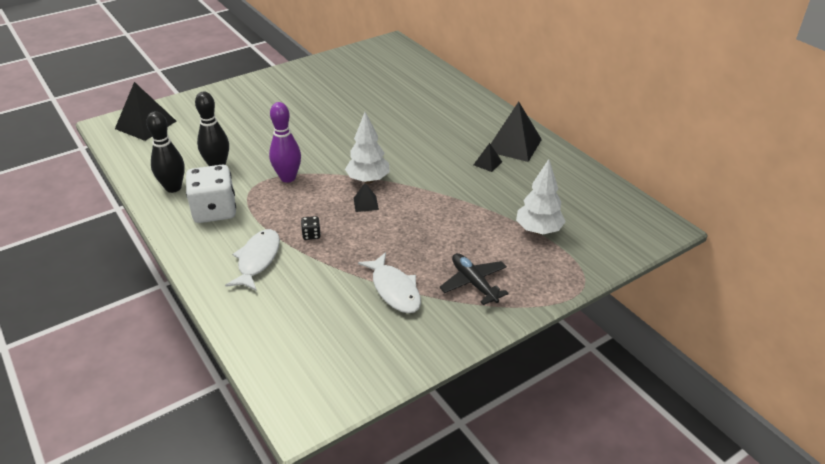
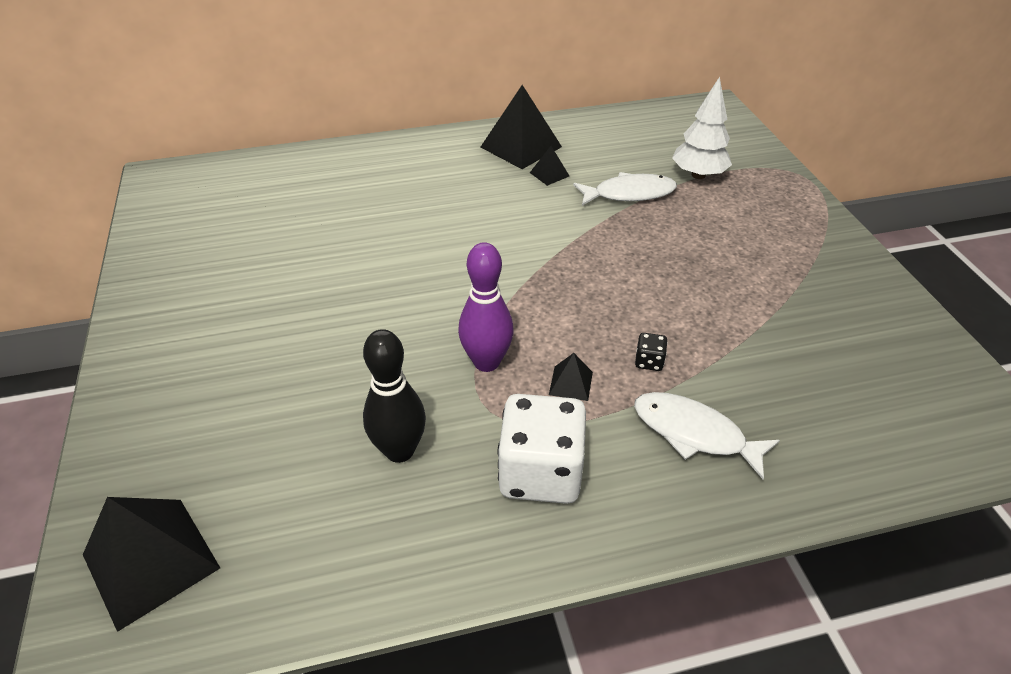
camera: 70 degrees left, 5 degrees up
(173, 188) = (436, 530): black bowling pin -> none
(366, 203) = (593, 293): black pyramid -> black pyramid (570, 383)
(368, 180) = (536, 279): white tree -> none
(394, 289) = (786, 306): white fish -> white fish (629, 194)
(473, 283) = (783, 242): black plane -> none

